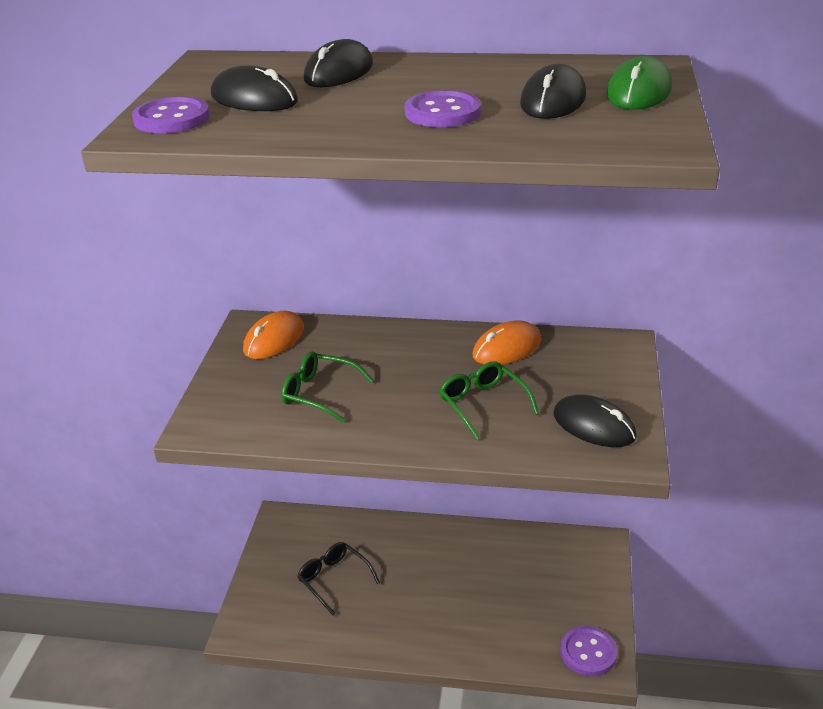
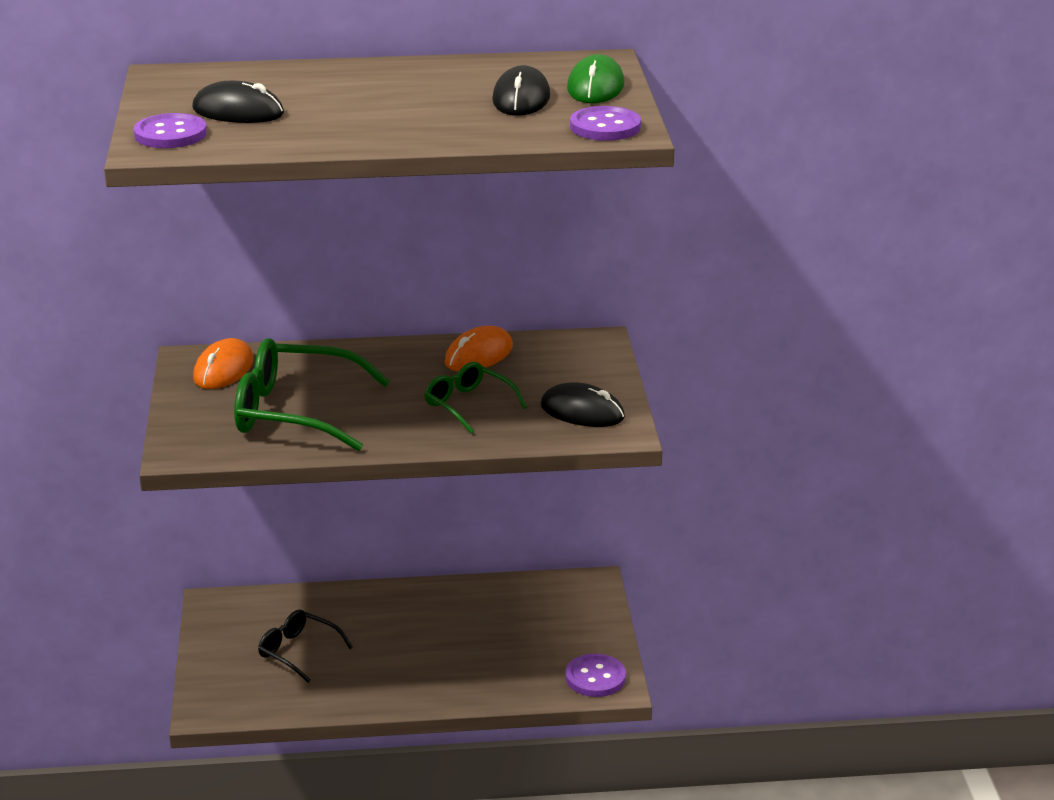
camera: 15 degrees left, 5 degrees down
(319, 393) = (295, 412): green glasses -> green glasses, size x1.78
(339, 72) = (305, 81): black mouse -> none
(443, 112) = (425, 115): purple button -> purple button (605, 127)

